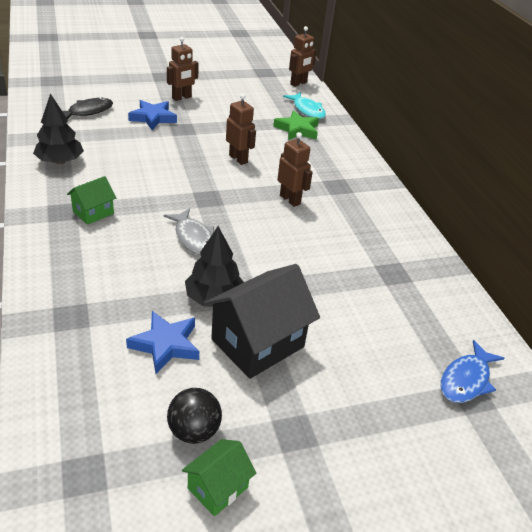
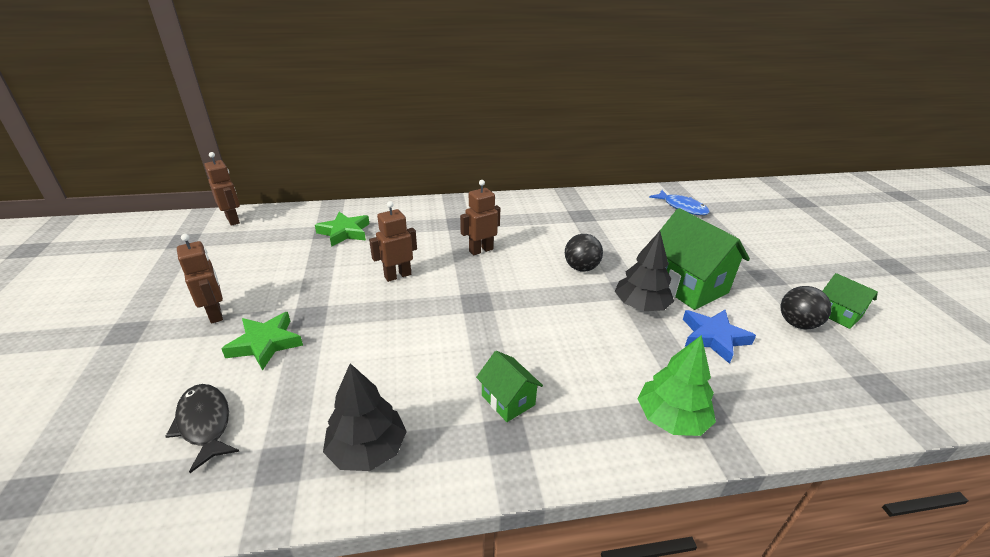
camera: 80 degrees left, 5 degrees down
(64, 293) = (671, 418): none -> green tree
(153, 118) = (265, 343): blue star -> green star
(194, 238) = (551, 315): grey fish -> none
(258, 343) = (687, 285): black house -> green house
(275, 262) = (581, 268): none -> black ball
(307, 110) = (303, 221): turquoise fish -> none

